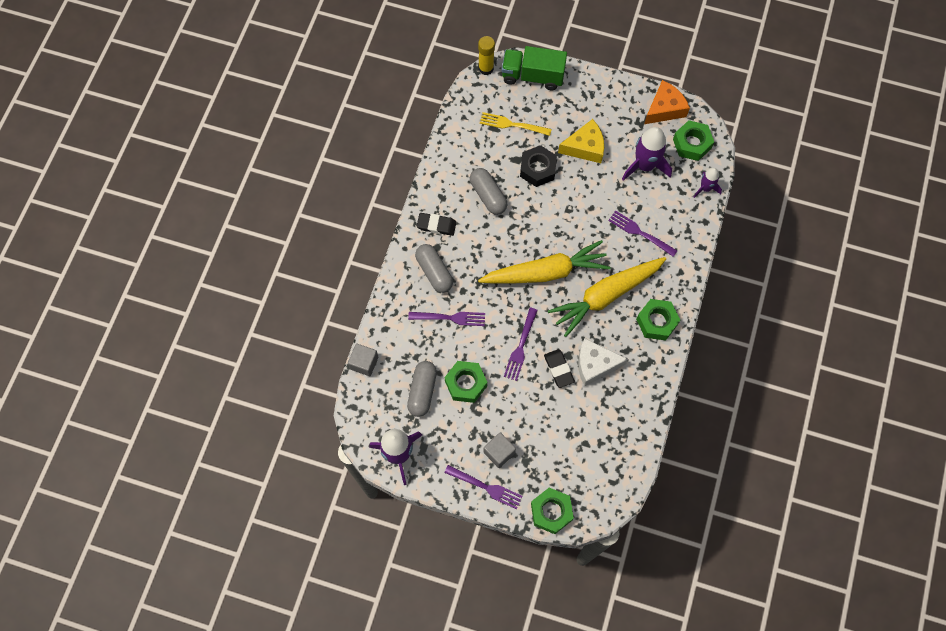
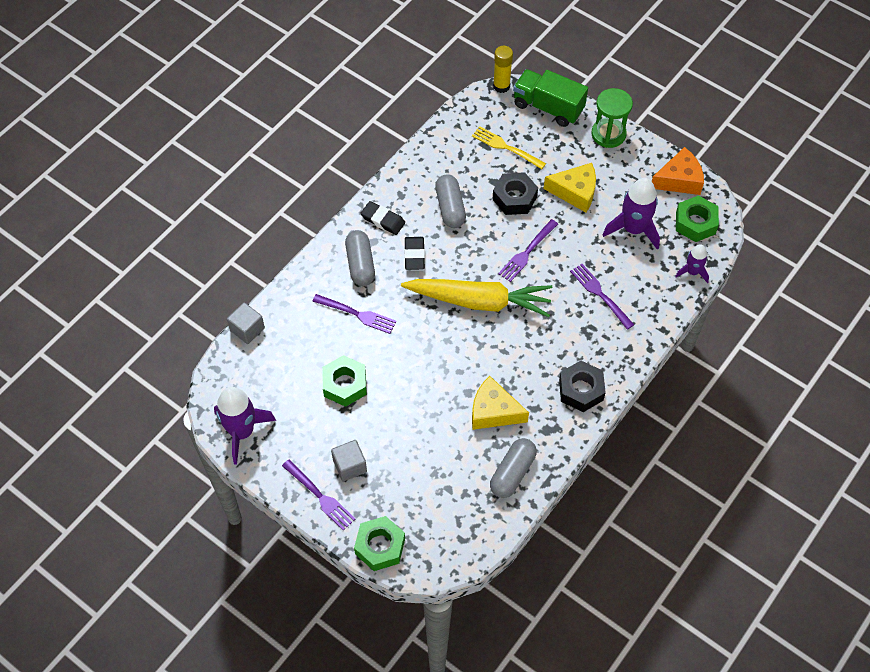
camera: 20 degrees right, 10 degrees down
(422, 391) = (295, 377): grey capsule -> grey capsule (512, 473)
(520, 347) = (420, 367): purple fork -> purple fork (527, 252)
(559, 369) = (451, 403): black eraser -> black eraser (414, 255)
(592, 85) = (608, 134): none -> green hourglass
(595, 364) = (493, 411): white cheese -> yellow cheese
(606, 296) = (535, 346): yellow carrot -> none
(657, 322) = (581, 390): green nut -> black nut

